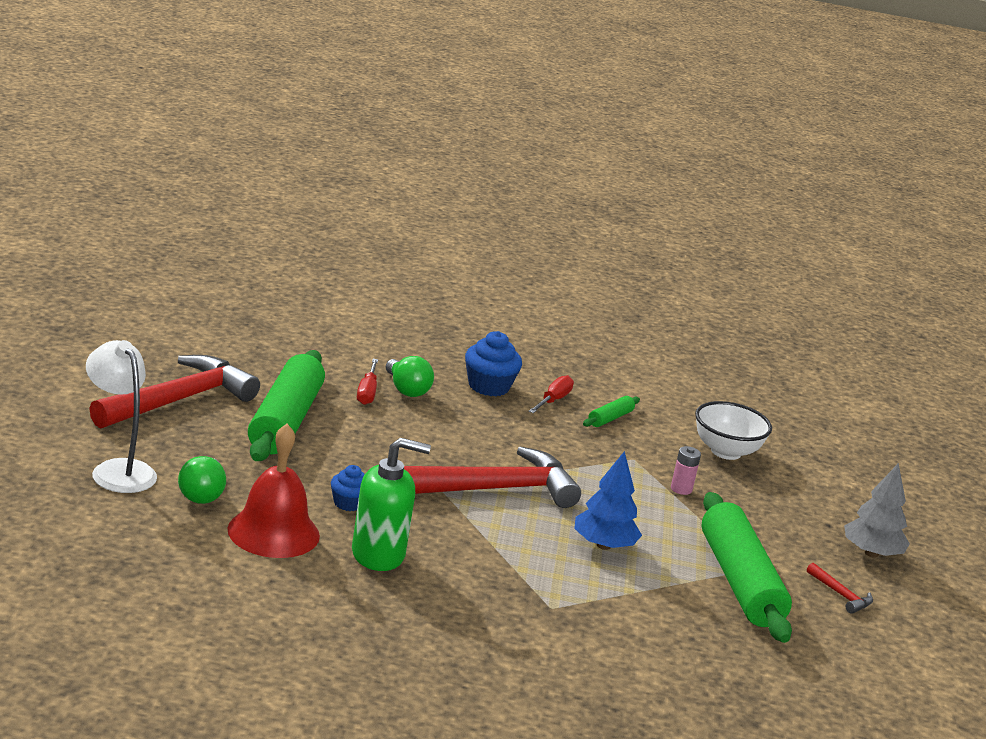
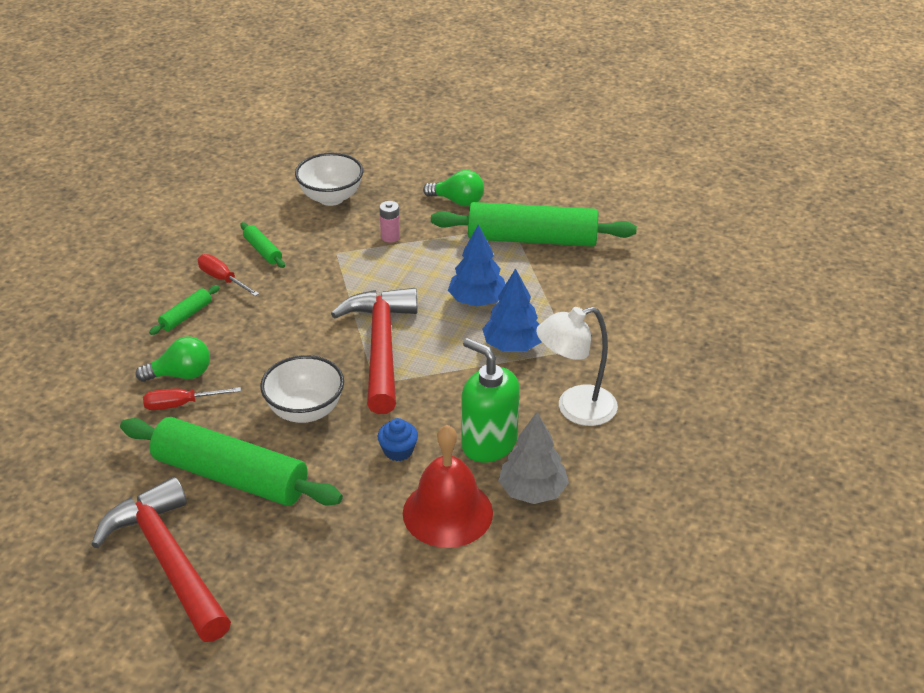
camera: 70 degrees left, 15 degrees up
(118, 470) = (315, 627): white lamp -> white lamp (575, 409)
(202, 494) = (373, 560): green light bulb -> green light bulb (458, 201)
(367, 392) = (181, 404): red screwdriver -> red screwdriver turned 150 degrees clockwise
(378, 554) = (489, 443): green soap dispenser -> green soap dispenser turned 60 degrees counterclockwise
(384, 452) = (305, 411): none -> white bowl
(488, 386) = (186, 316): blue cupcake -> green rolling pin
(539, 569) = (513, 345): none -> blue tree
(840, 595) = (549, 194): red hammer -> none
(871, 553) = (492, 164): grey tree -> grey tree (532, 491)

